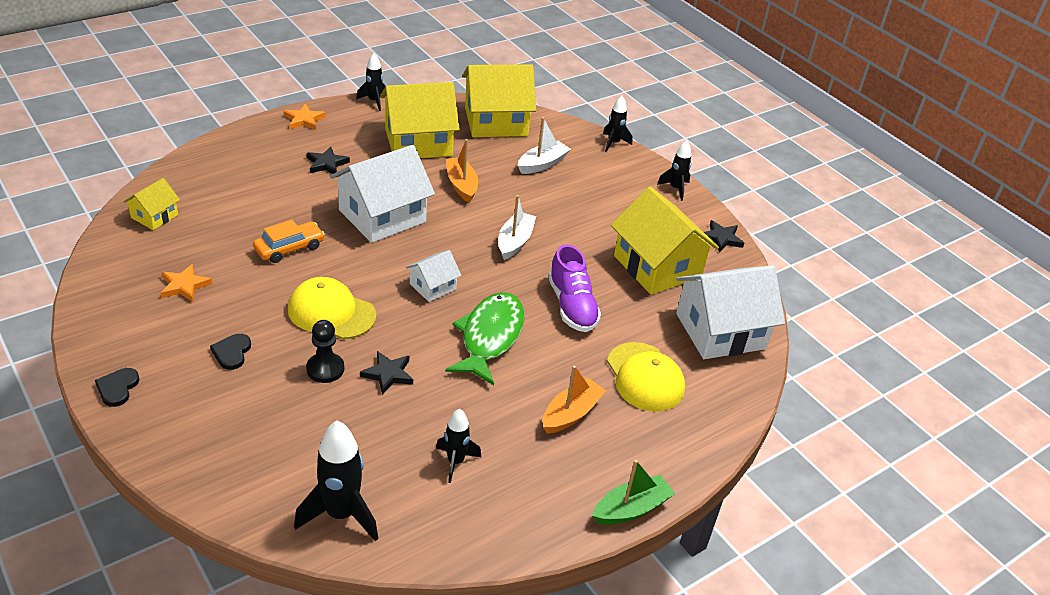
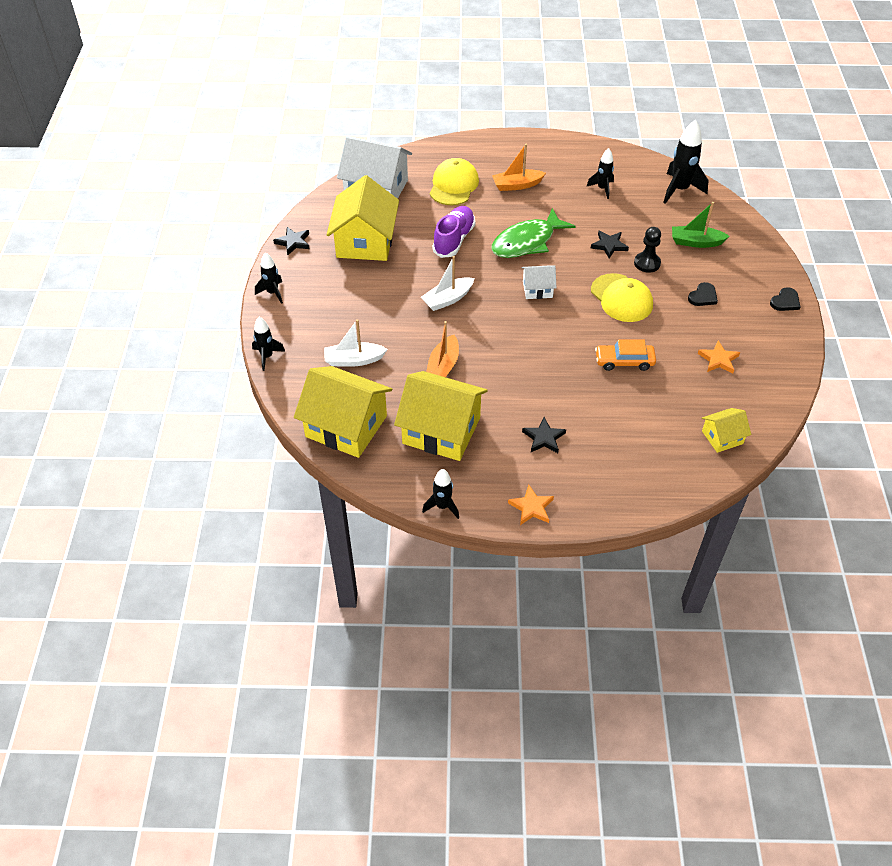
camera: 140 degrees left, 10 degrees up
(382, 216) = (532, 362): white house -> none
(631, 509) = (528, 137): green boat -> green boat (696, 242)

